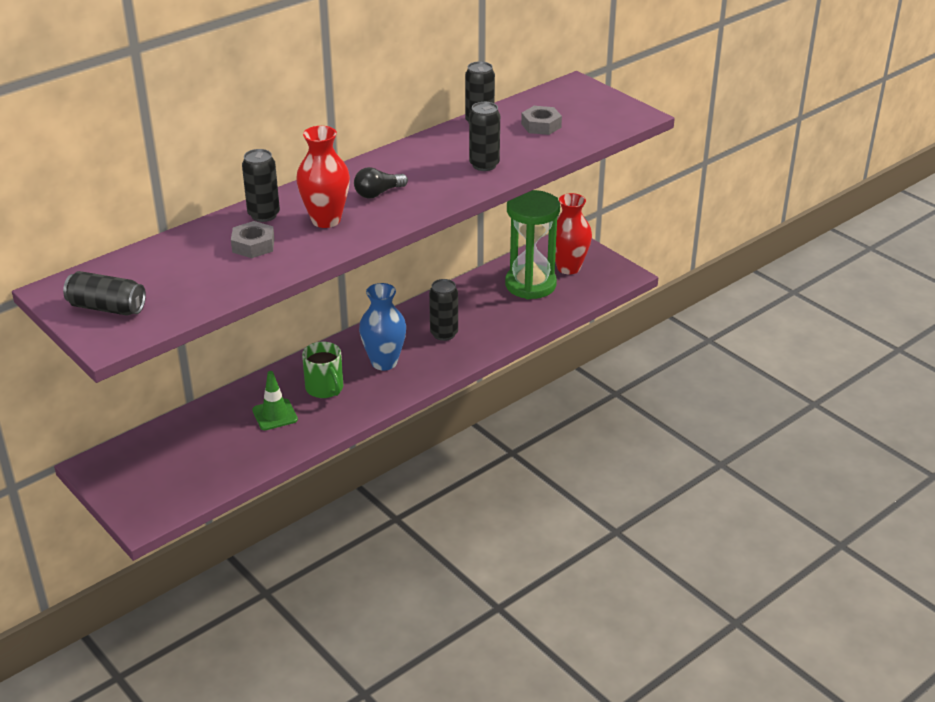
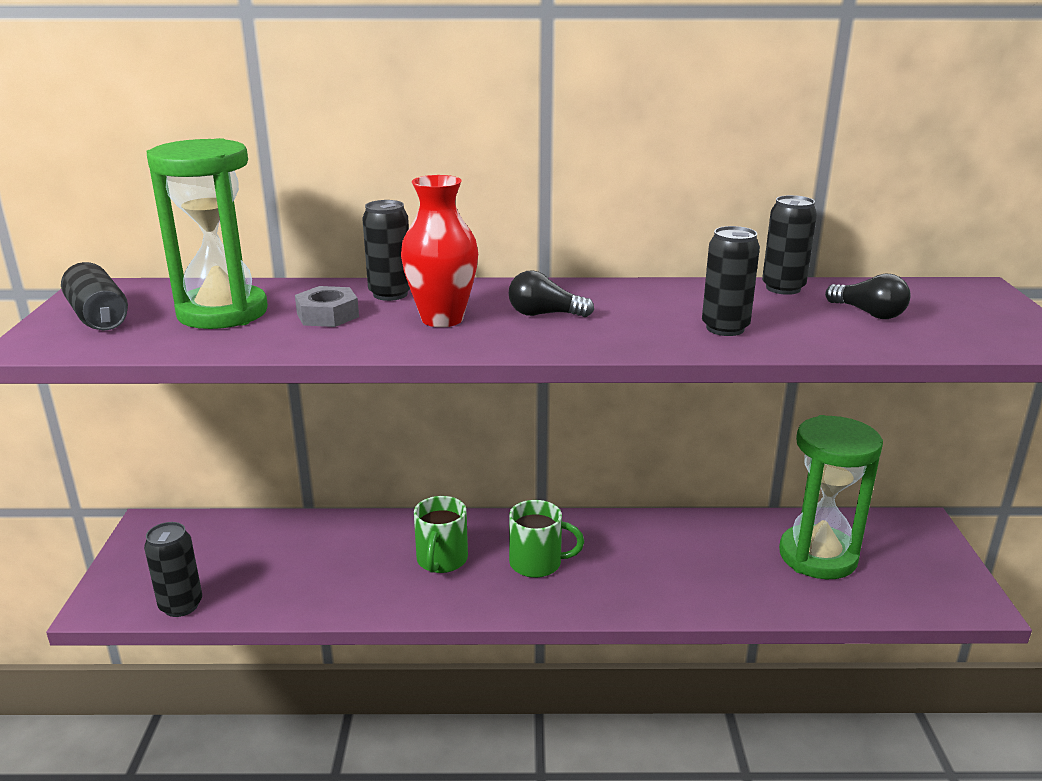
camera: 40 degrees right, 10 degrees down
(183, 271) = (222, 313): none -> green hourglass
(275, 415) = (358, 562): green traffic cone -> none
(384, 362) = (537, 563): blue vase -> green mug
(444, 334) = (643, 564): black can -> black can (181, 605)
(541, 125) = (868, 313): grey nut -> black light bulb
(568, 268) = (893, 558): red vase -> none

